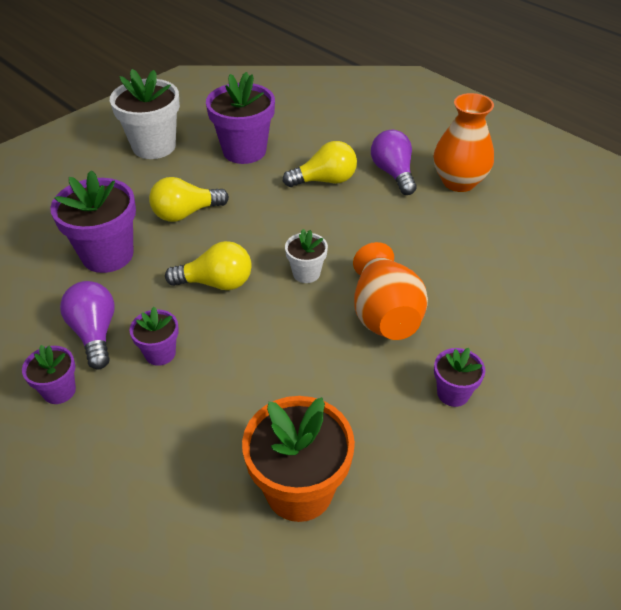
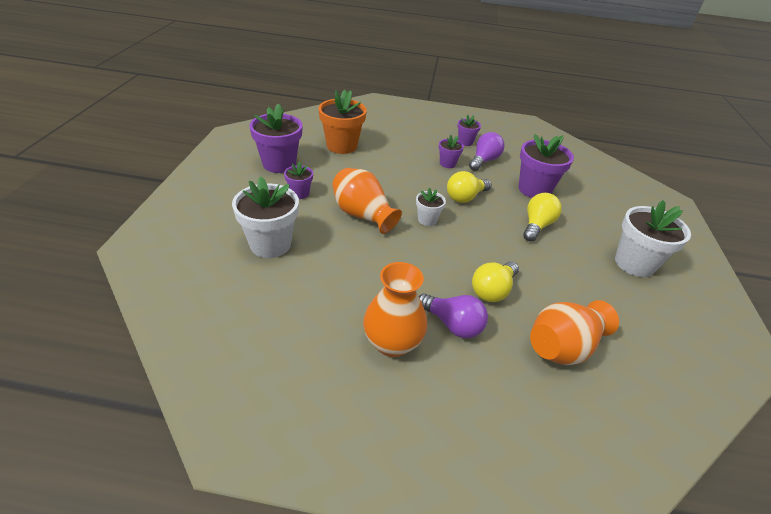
camera: 140 degrees right, 5 degrees down
(95, 333) = (484, 161): purple light bulb -> purple light bulb turned 90 degrees counterclockwise
(244, 151) = (579, 290): purple flower pot -> purple flower pot (279, 164)
(320, 129) = (563, 347): none -> orange vase
(534, 321) = (270, 244): none -> white flower pot

